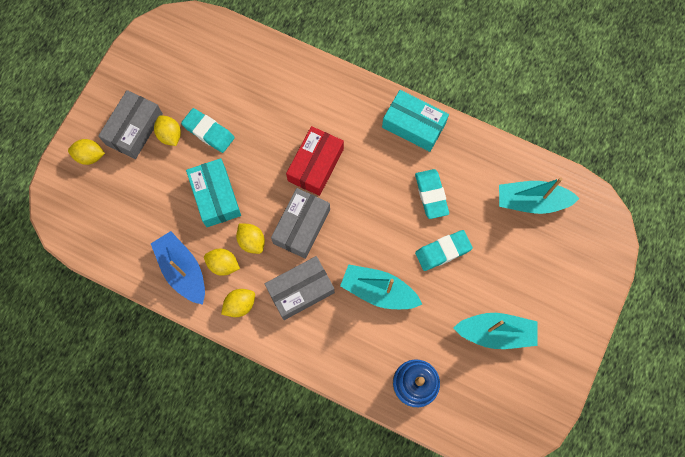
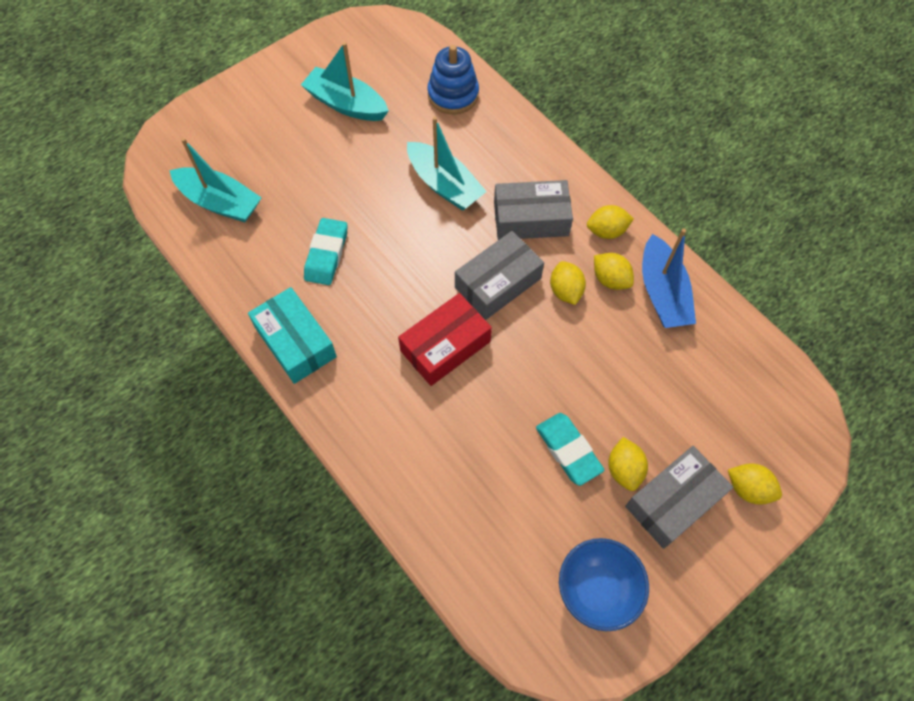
camera: 155 degrees left, 10 degrees down
(164, 63) = (597, 589): none -> blue bowl
(215, 196) = (590, 361): turquoise box -> none
(443, 251) = (351, 194): turquoise eraser -> none

